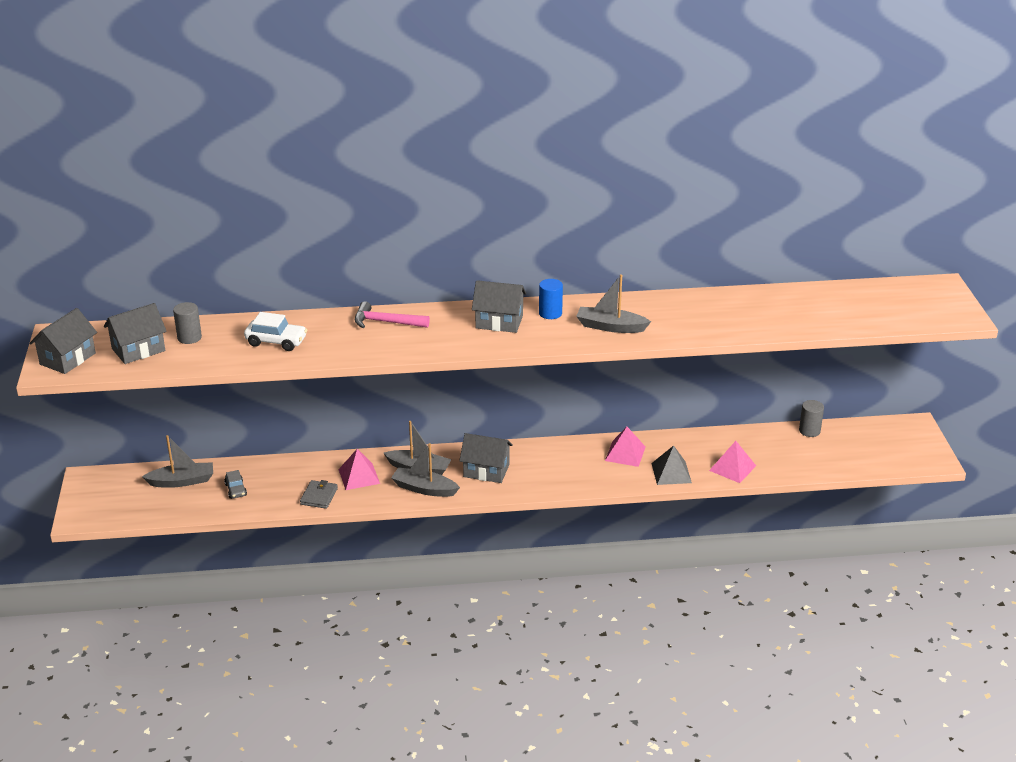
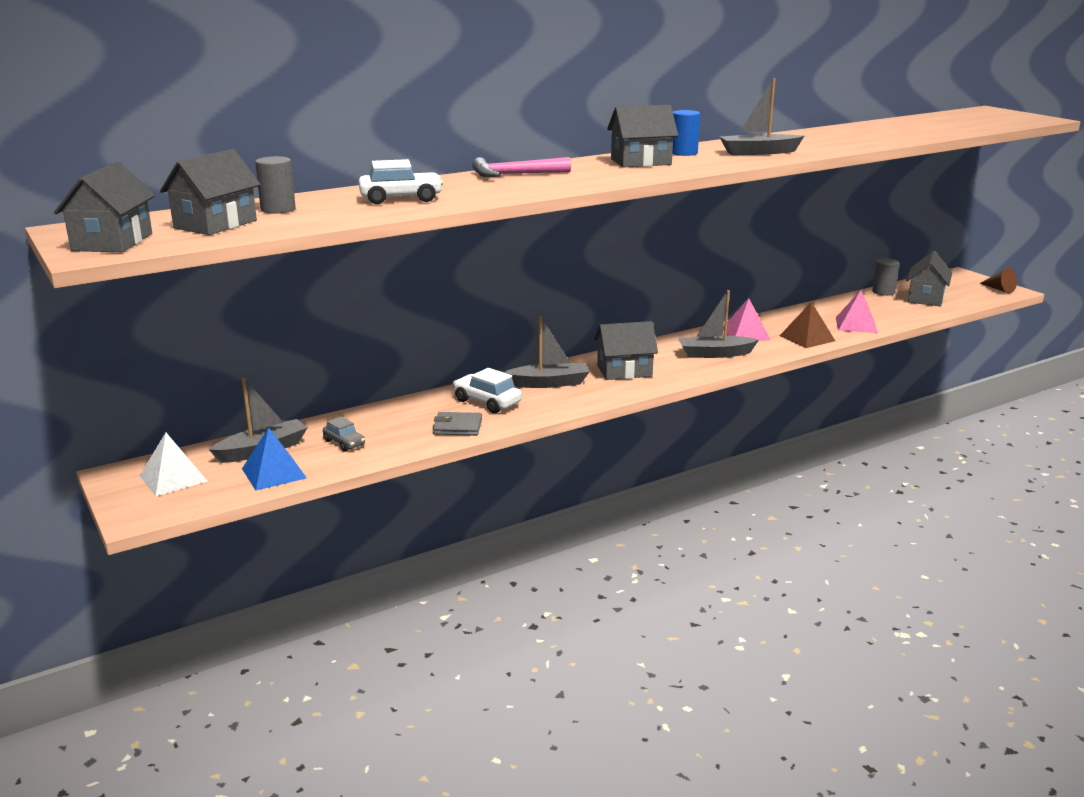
camera: 25 degrees left, 10 degrees down
(115, 491) = (173, 478): none -> white pyramid
(175, 505) = (274, 473): none -> blue pyramid
(319, 496) = (457, 427): grey wallet -> grey wallet turned 75 degrees counterclockwise
(359, 476) = (487, 402): pink pyramid -> white car
(424, 489) = (574, 397): grey boat -> grey boat (715, 354)
(671, 473) = (807, 338): grey pyramid -> brown pyramid
(839, 450) = (926, 298): none -> grey house
(927, 456) = (999, 289): none -> brown cone

